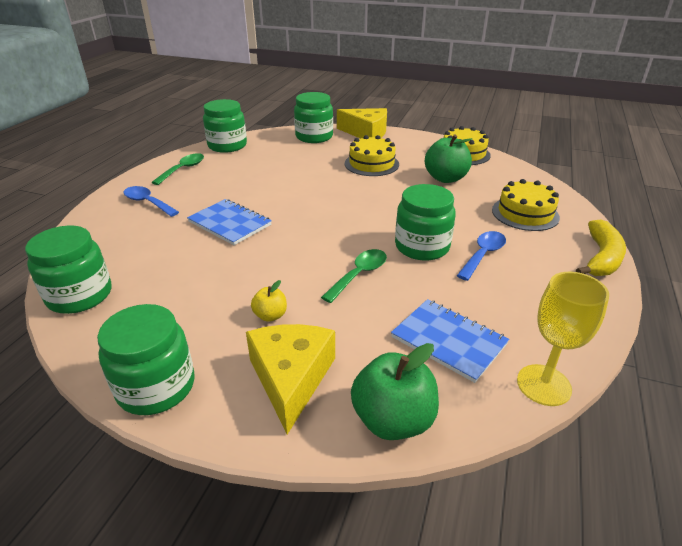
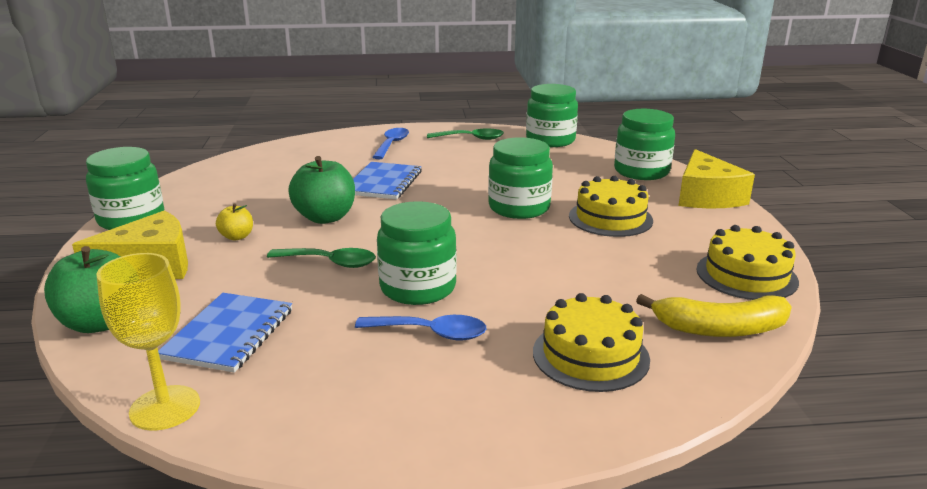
camera: 65 degrees right, 10 degrees down
(80, 295) = (234, 165): green jar -> green jar (519, 208)
(445, 178) = (633, 274): green apple -> green apple (325, 217)
(601, 258) = (505, 445): yellow banana -> yellow banana (720, 329)

